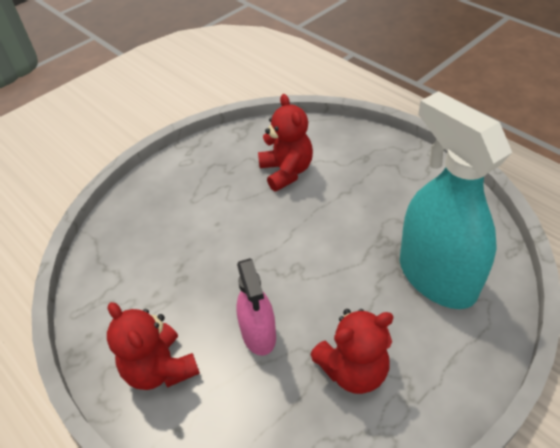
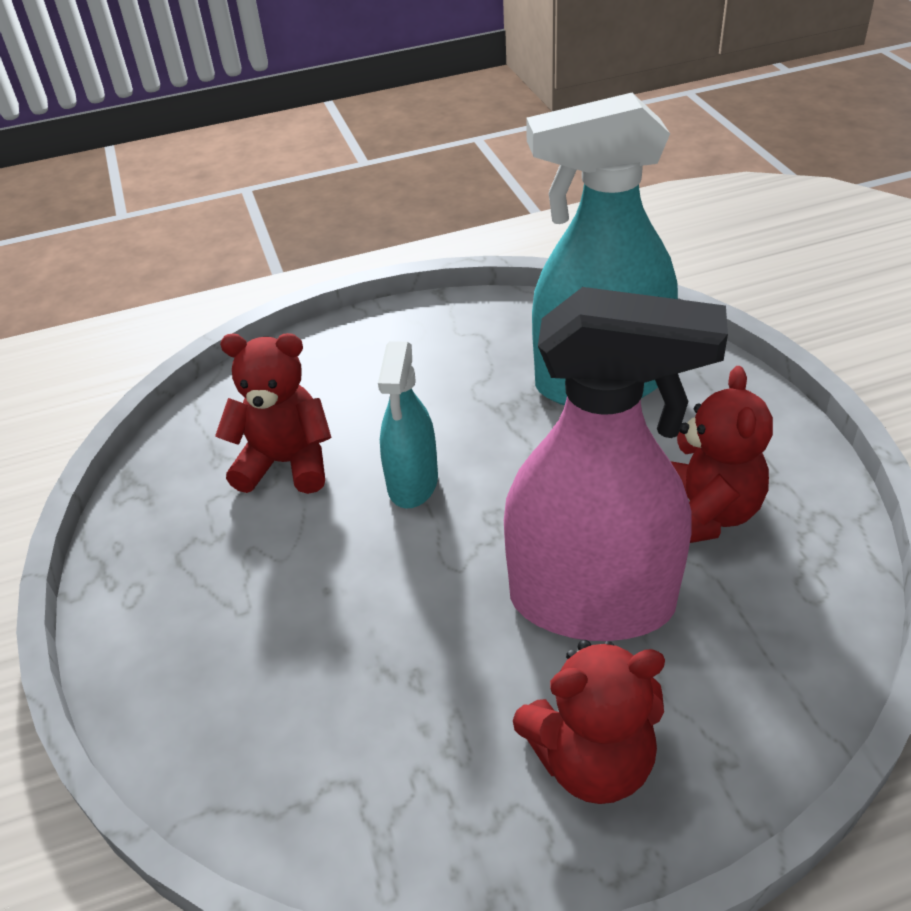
camera: 65 degrees left, 5 degrees down
(259, 334) = (592, 601): pink spray bottle -> pink spray bottle, size x1.87
(301, 225) = (413, 483): none -> turquoise spray bottle

